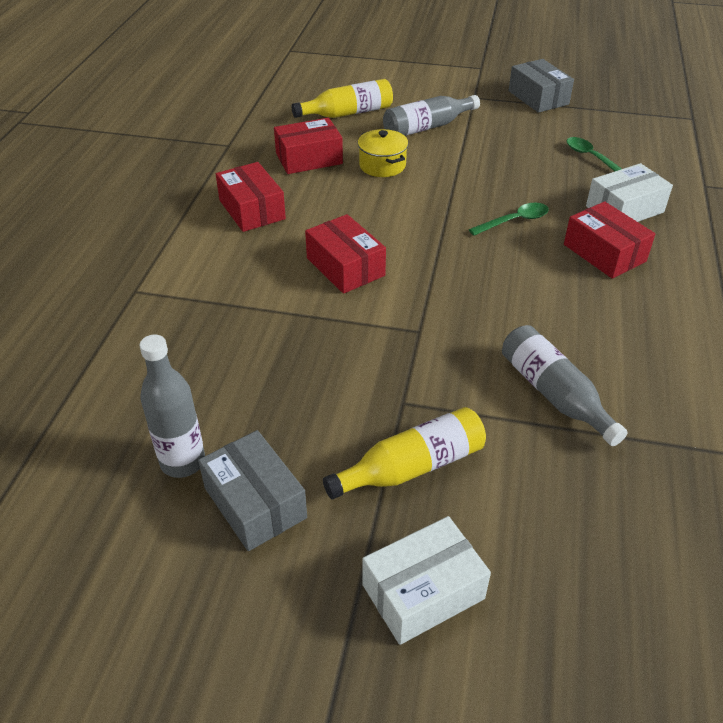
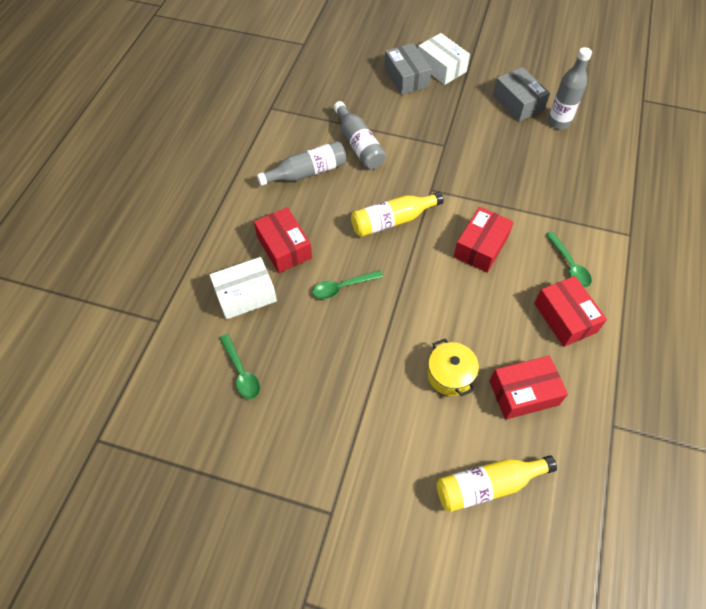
camera: 175 degrees left, 15 degrees up
(231, 255) = (569, 265): none -> green spoon
(345, 267) = (481, 247): red box -> red box turned 60 degrees clockwise
(412, 467) = (442, 113): yellow bottle -> yellow bottle (392, 221)
(423, 591) = (441, 67): white box -> white box turned 75 degrees clockwise
(427, 127) = (397, 445): grey bottle -> grey bottle (307, 172)
(538, 97) = (253, 505): grey box -> grey box (406, 77)

